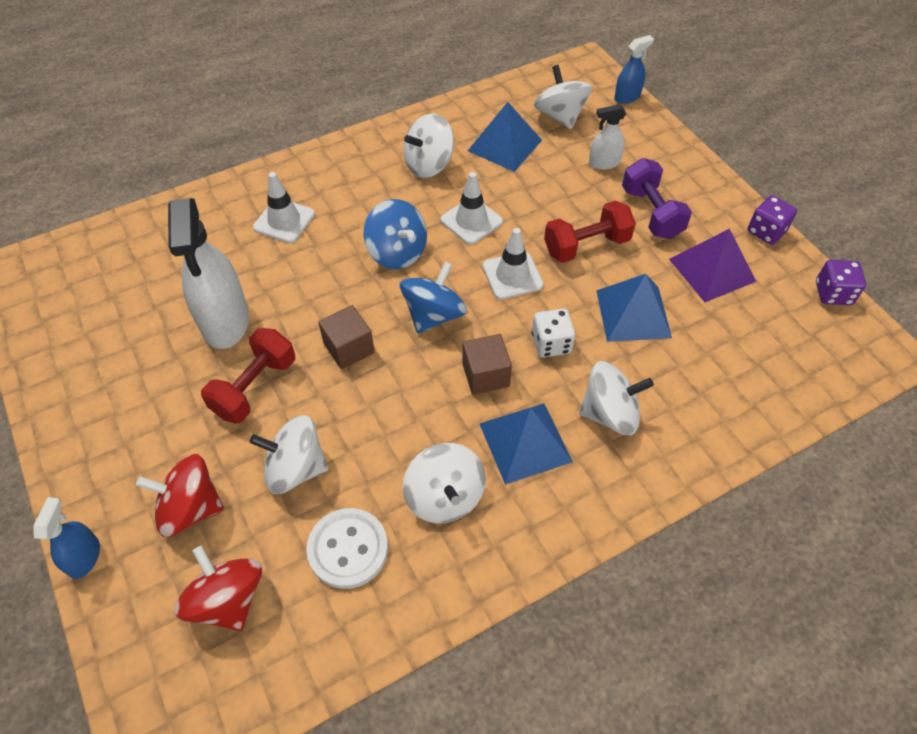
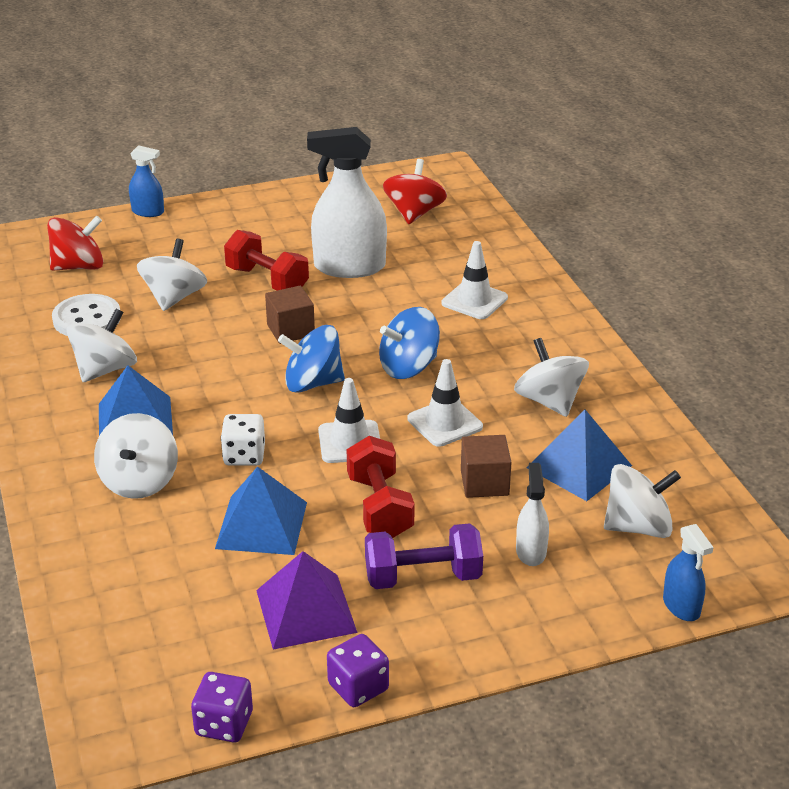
camera: 100 degrees right, 20 degrees down
(190, 508) = (164, 251): red spinning top -> red spinning top (414, 213)
(434, 315) = (313, 383): blue spinning top -> blue spinning top turned 135 degrees clockwise
(445, 497) = (105, 369): white spinning top -> white spinning top turned 135 degrees clockwise
(485, 375) = (223, 407): brown cube -> brown cube (484, 483)

